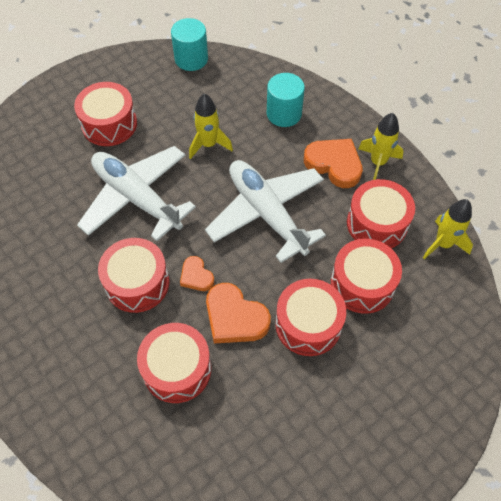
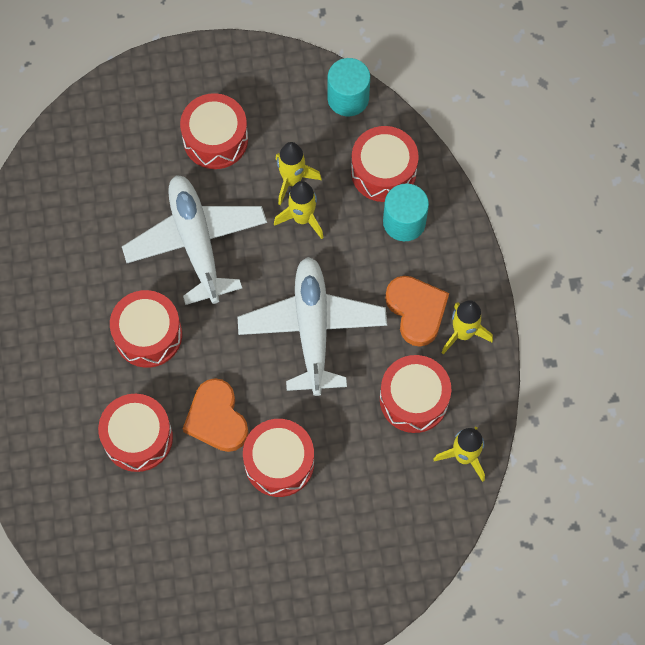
camera: 30 degrees right, 10 degrees up
(185, 124) = (292, 180): none -> yellow rocket
(196, 276) = (206, 358): orange heart -> none
(362, 284) = (356, 452): red drum -> red drum (383, 171)

